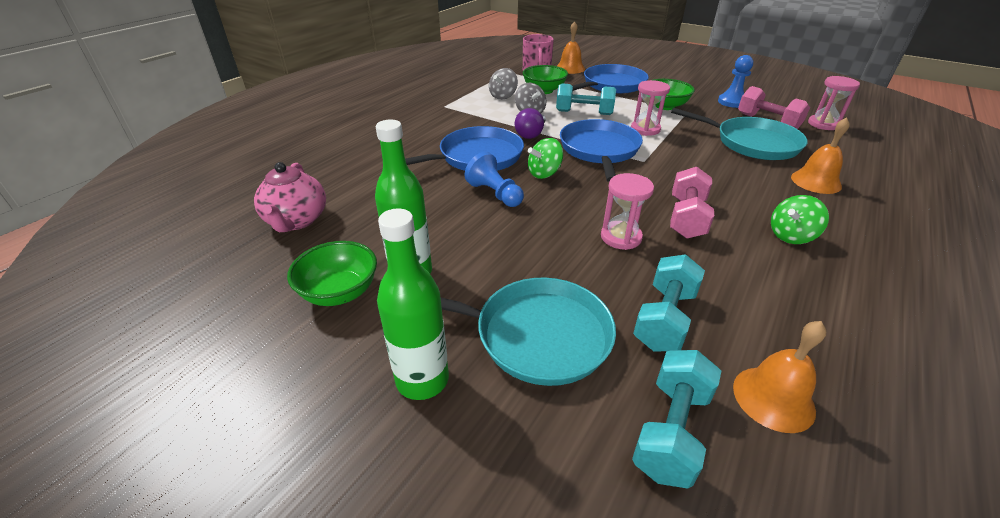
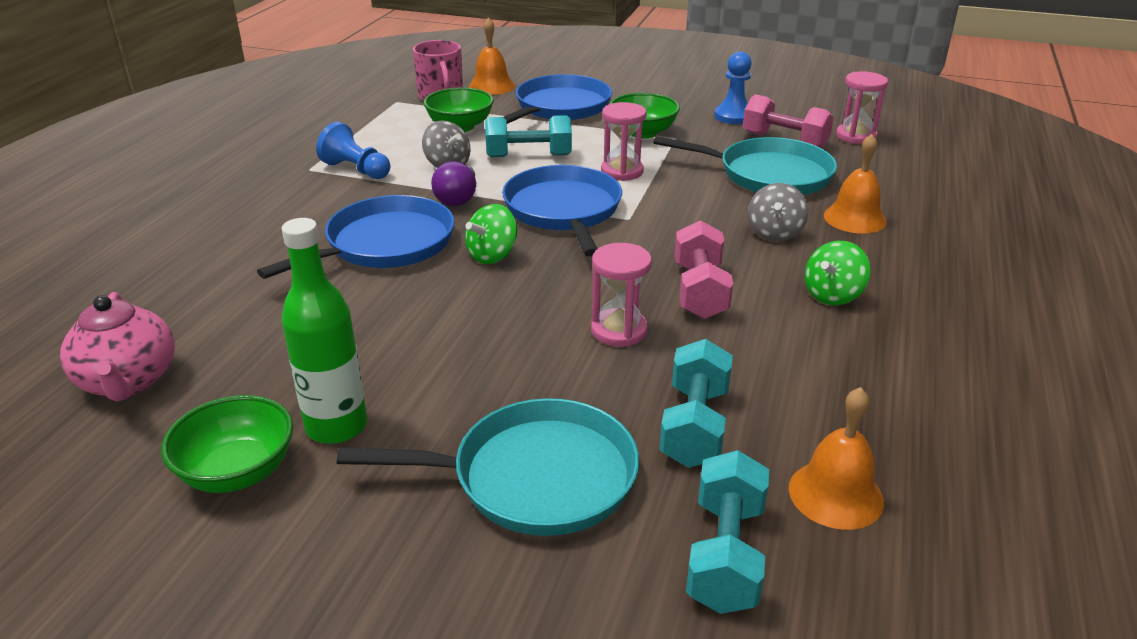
camera: 15 degrees left, 5 degrees down
(422, 380) = (397, 562): green bottle -> none
(495, 194) = (428, 296): blue pawn -> blue pawn (356, 170)
(503, 96) = (399, 143): grey spinning top -> grey spinning top (775, 233)

